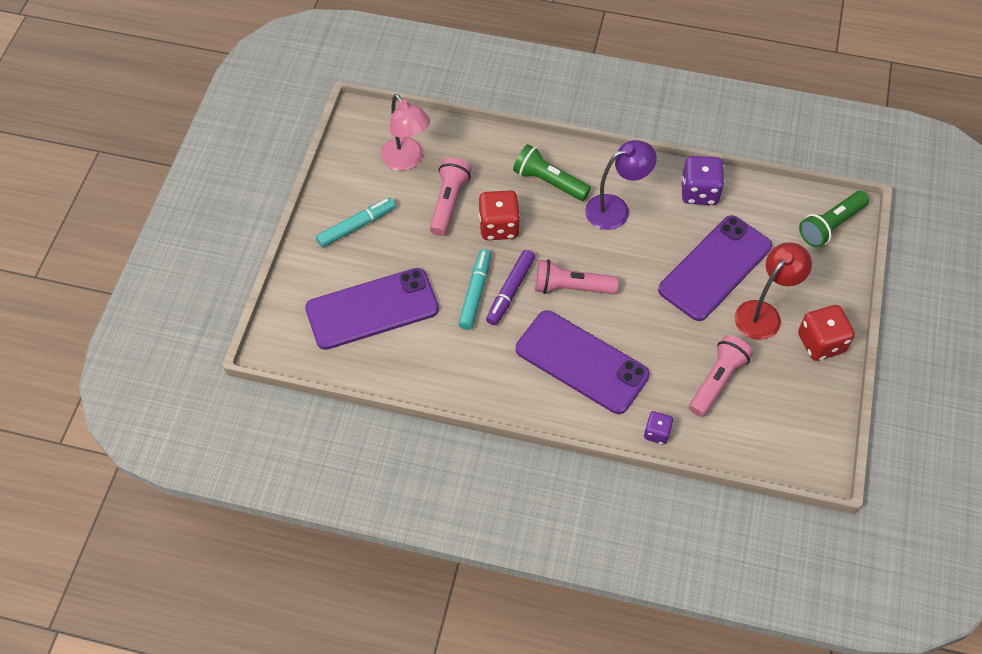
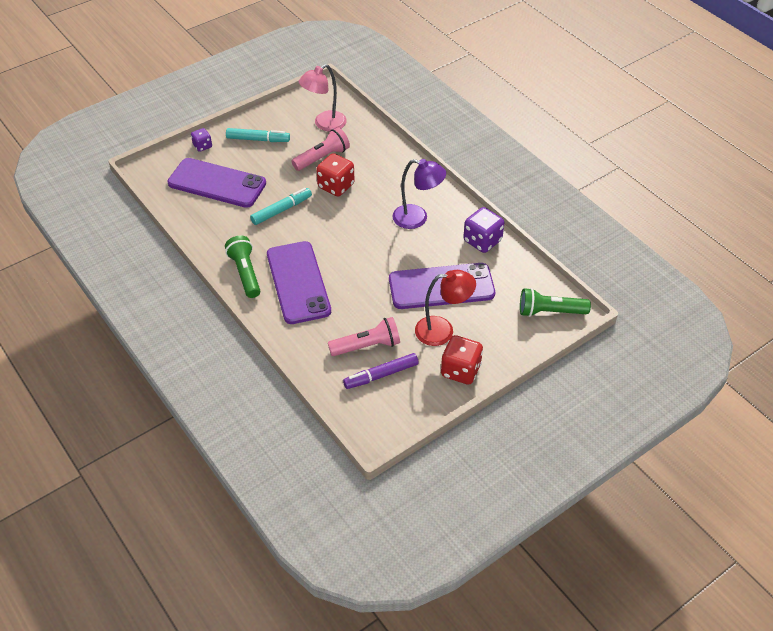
camera: 40 degrees right, 10 degrees down
(407, 161) = (324, 124): pink lamp -> pink lamp turned 45 degrees clockwise
(510, 291) = (302, 221): purple marker -> purple marker (381, 375)
(548, 182) = (393, 181): green flashlight -> green flashlight (245, 273)
(571, 287) = (339, 241): pink flashlight -> none
(657, 433) = (296, 347): purple dice -> purple dice (202, 146)

